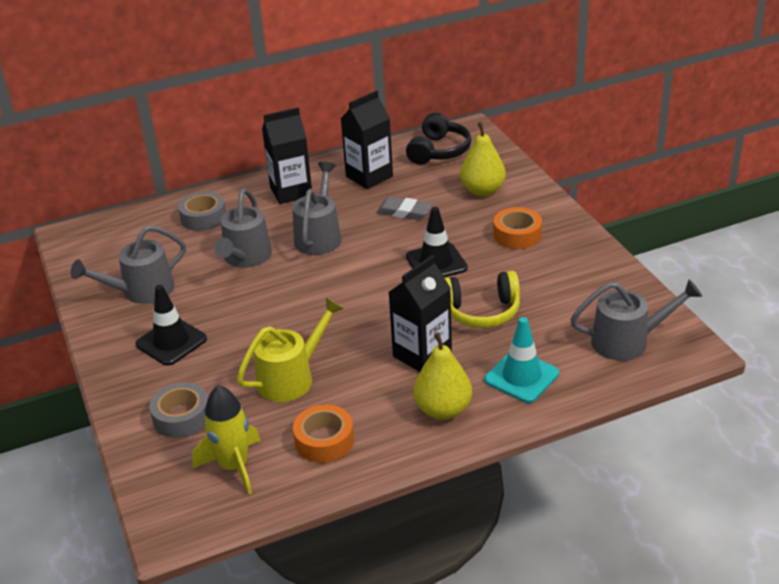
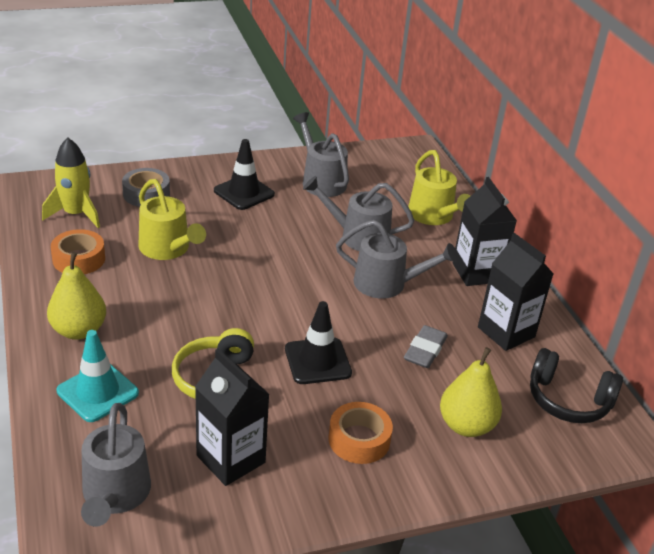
camera: 90 degrees right, 0 degrees up
(203, 217) = (433, 216): grey tape -> yellow watering can
(422, 355) = (164, 328): black carton -> black carton (231, 459)

